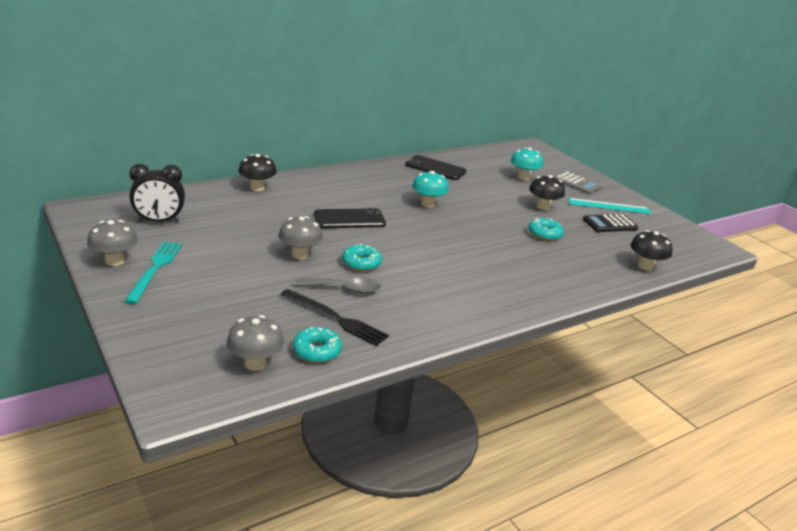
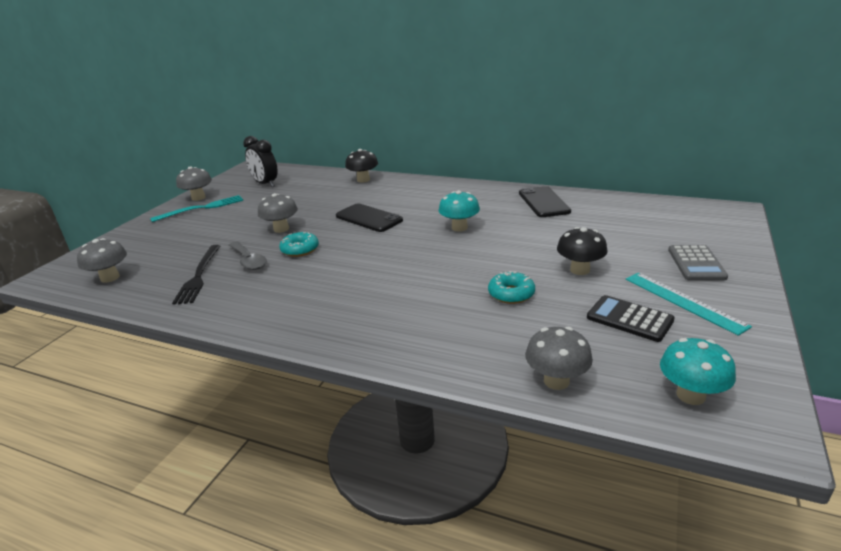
camera: 60 degrees right, 0 degrees up
(316, 351) = (144, 288): turquoise donut -> none
(523, 177) = (631, 236): turquoise mushroom -> turquoise mushroom (690, 395)
(645, 266) = (556, 381): black mushroom -> grey mushroom

